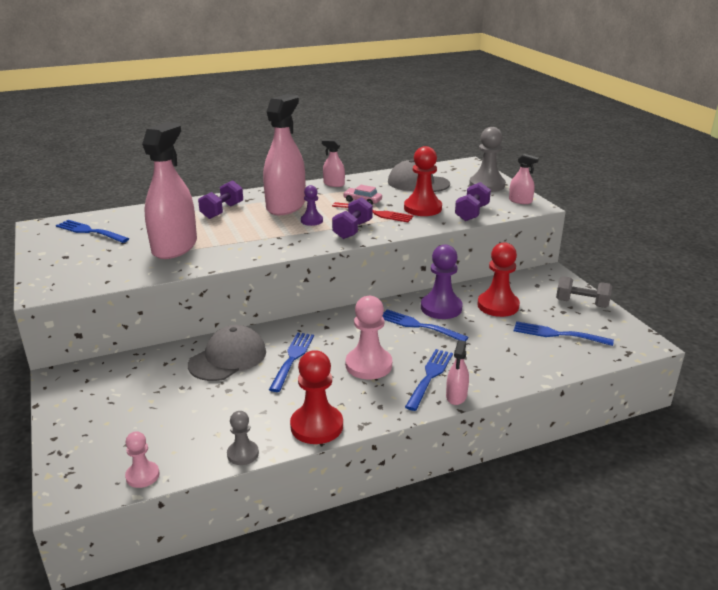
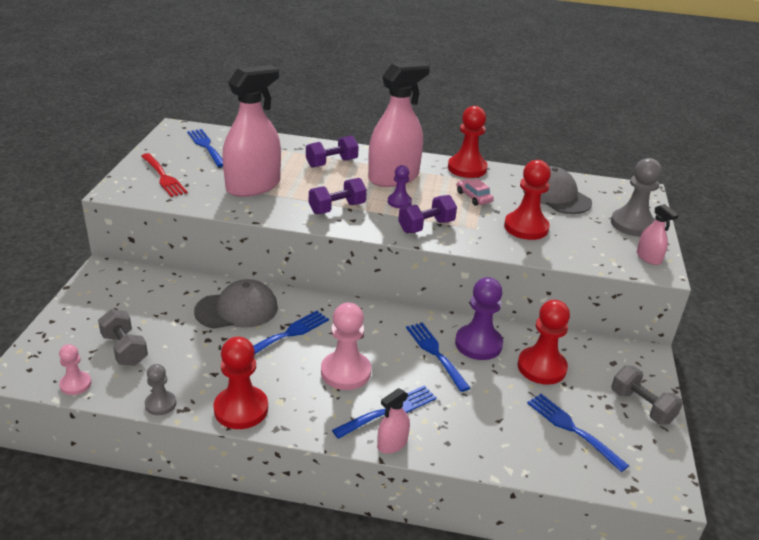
camera: 30 degrees right, 5 degrees up
(159, 429) = (124, 349): none -> grey dumbbell
(334, 184) = (467, 168): pink spray bottle -> red pawn
(375, 213) = (470, 215): red fork -> red fork (163, 177)
(472, 213) = (573, 252): purple dumbbell -> purple dumbbell (337, 208)

